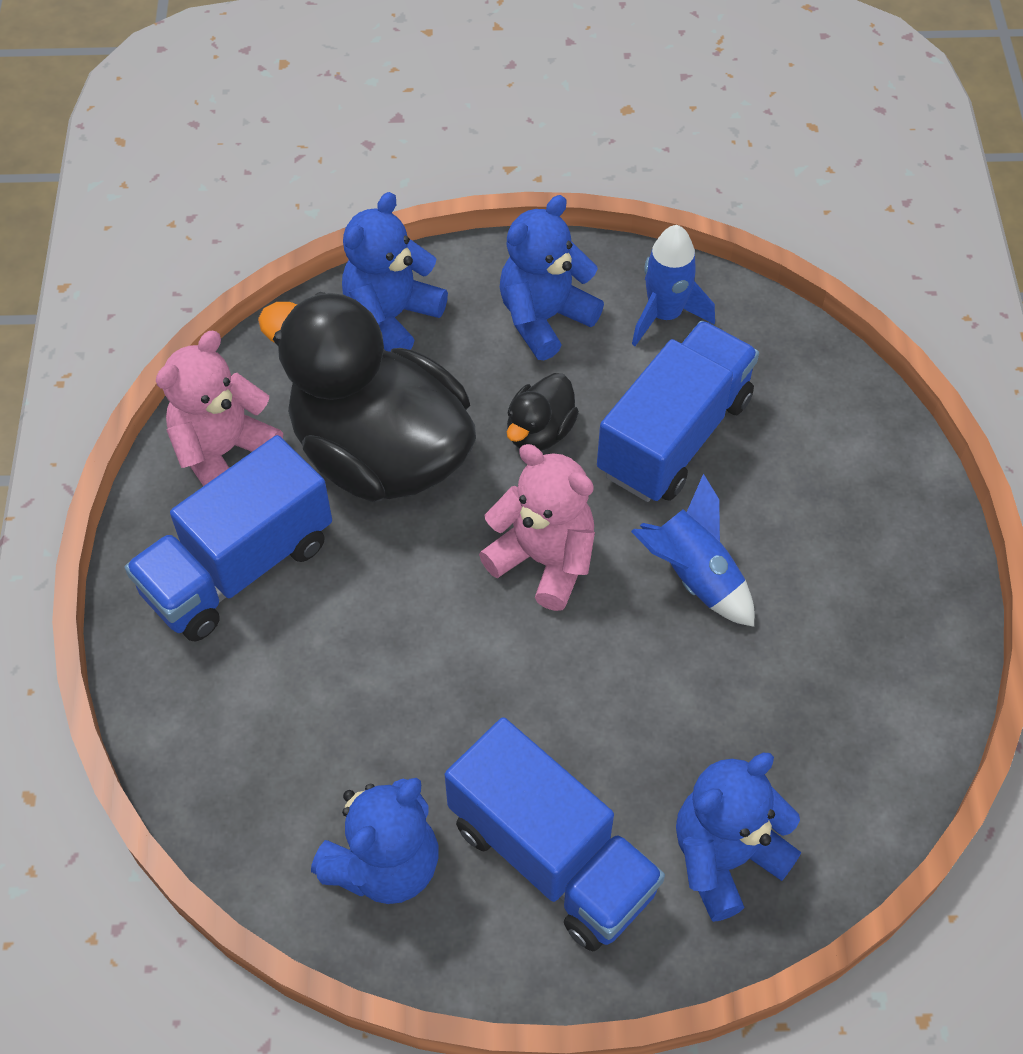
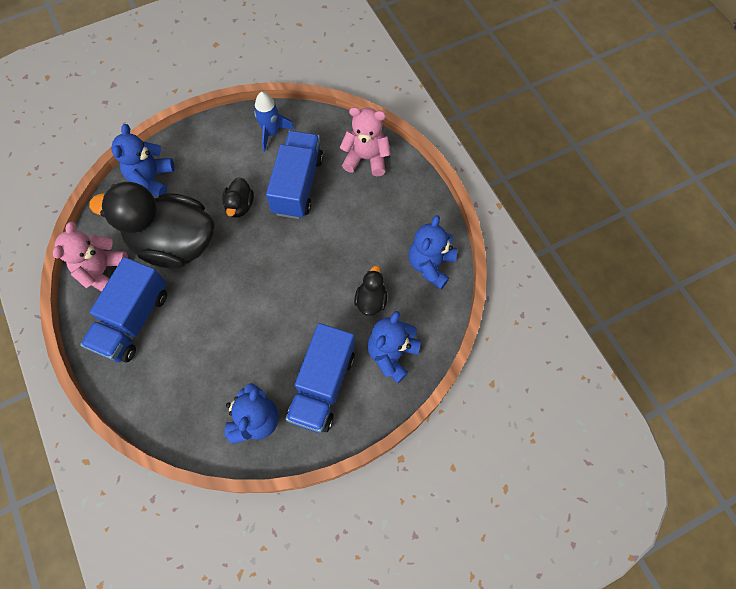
camera: 25 degrees left, 10 degrees up
(544, 318) = (220, 154): blue teddy bear -> blue teddy bear (430, 265)
(544, 560) = (266, 261): pink teddy bear -> pink teddy bear (366, 158)
(551, 856) = (323, 385): blue truck -> blue truck turned 90 degrees clockwise
(694, 576) = (331, 242): blue rocket -> none
(728, 727) = (371, 300): none -> black duck

